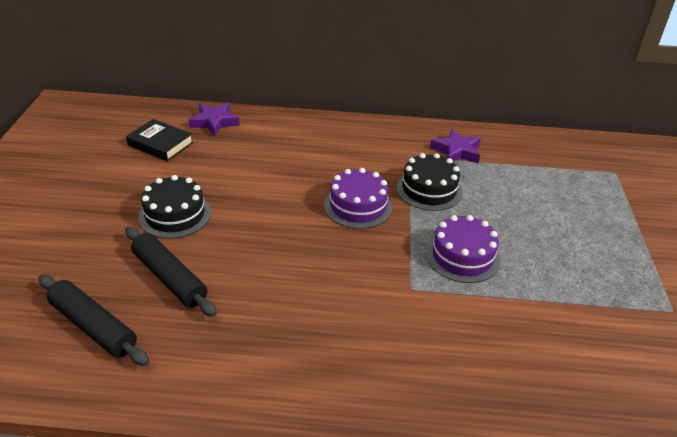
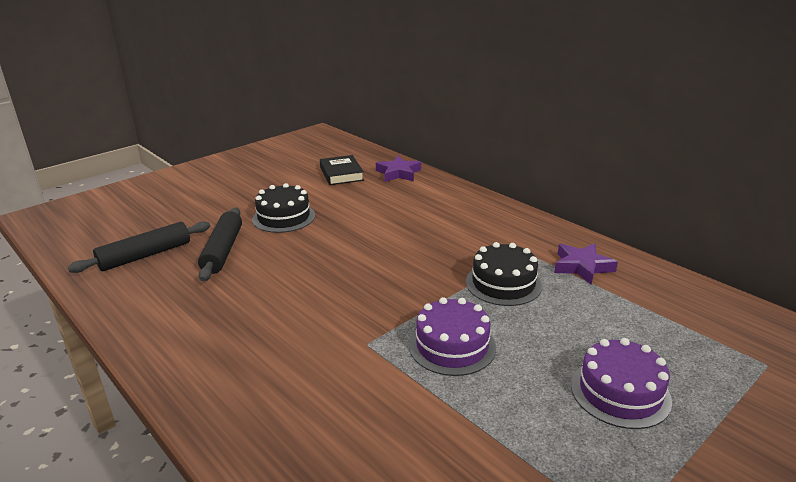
camera: 45 degrees right, 10 degrees down
(93, 327) = (145, 255): black rolling pin -> black rolling pin turned 60 degrees clockwise
(358, 206) = (419, 267): purple cake -> purple cake (620, 392)

